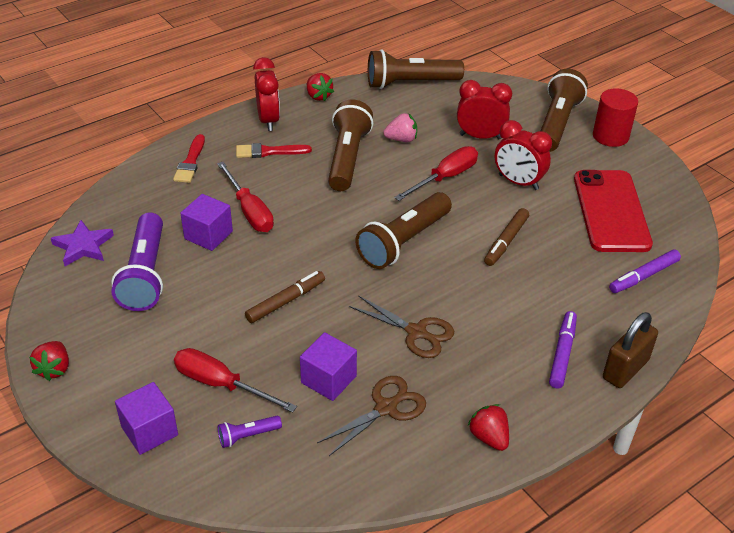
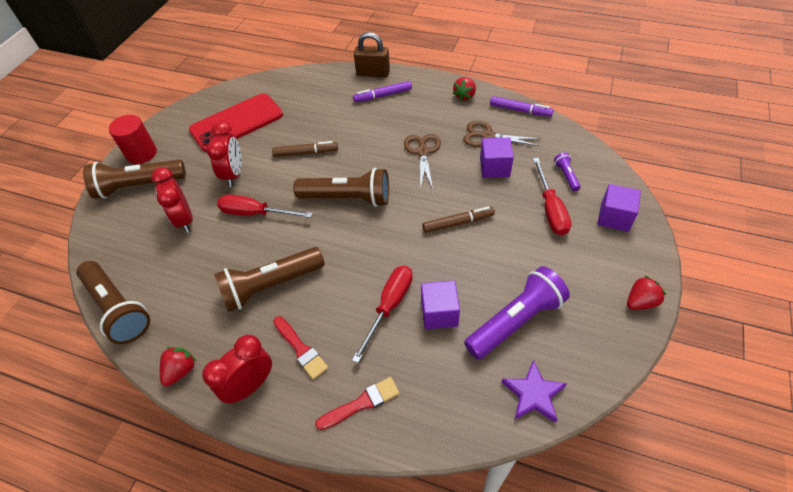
camera: 120 degrees left, 10 degrees up
(247, 436) = (566, 176): purple flashlight -> purple flashlight turned 135 degrees counterclockwise
(286, 301) = (458, 223): brown marker -> brown marker turned 150 degrees clockwise
(401, 139) = (219, 265): pink strawberry -> none
(643, 276) = (292, 91): purple marker -> purple marker (520, 110)

